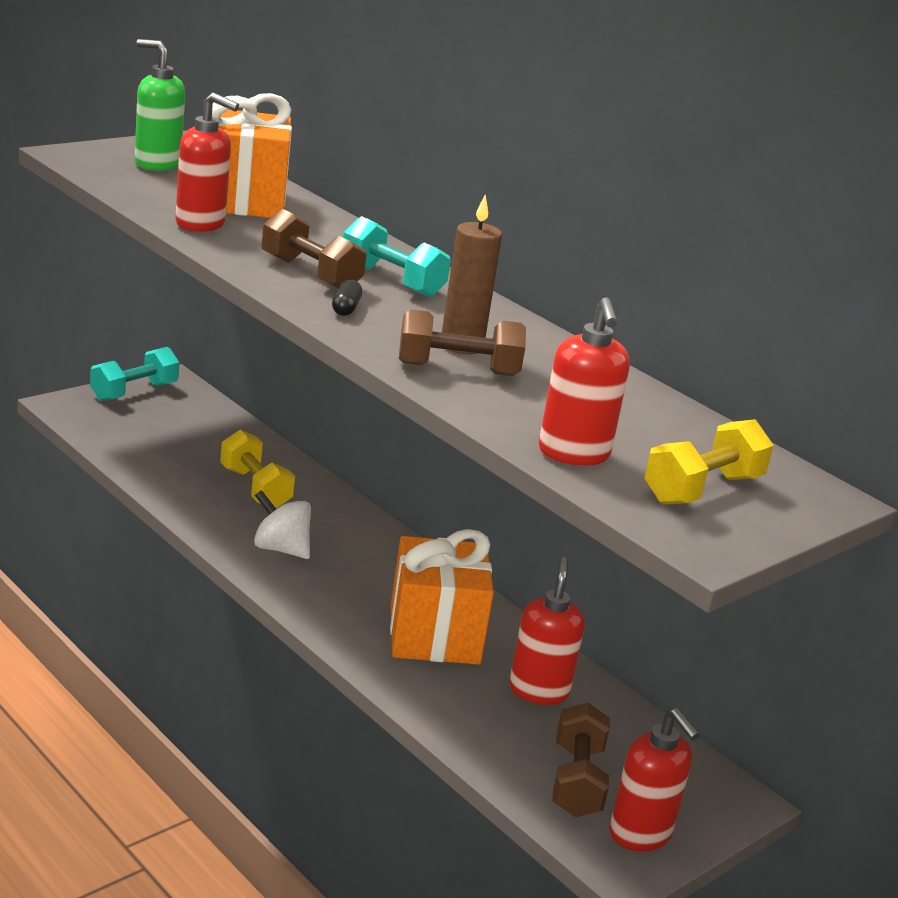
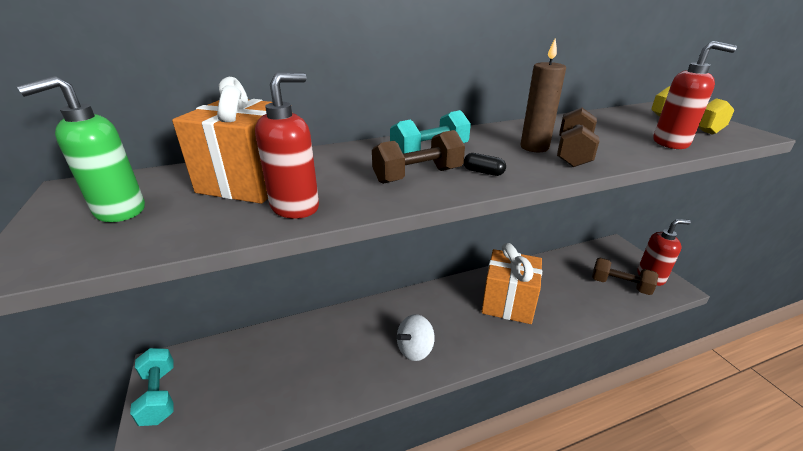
camera: 65 degrees left, 5 degrees up
(255, 488) = (337, 347): yellow dumbbell -> none
(539, 690) = (552, 279): red soap dispenser -> none

